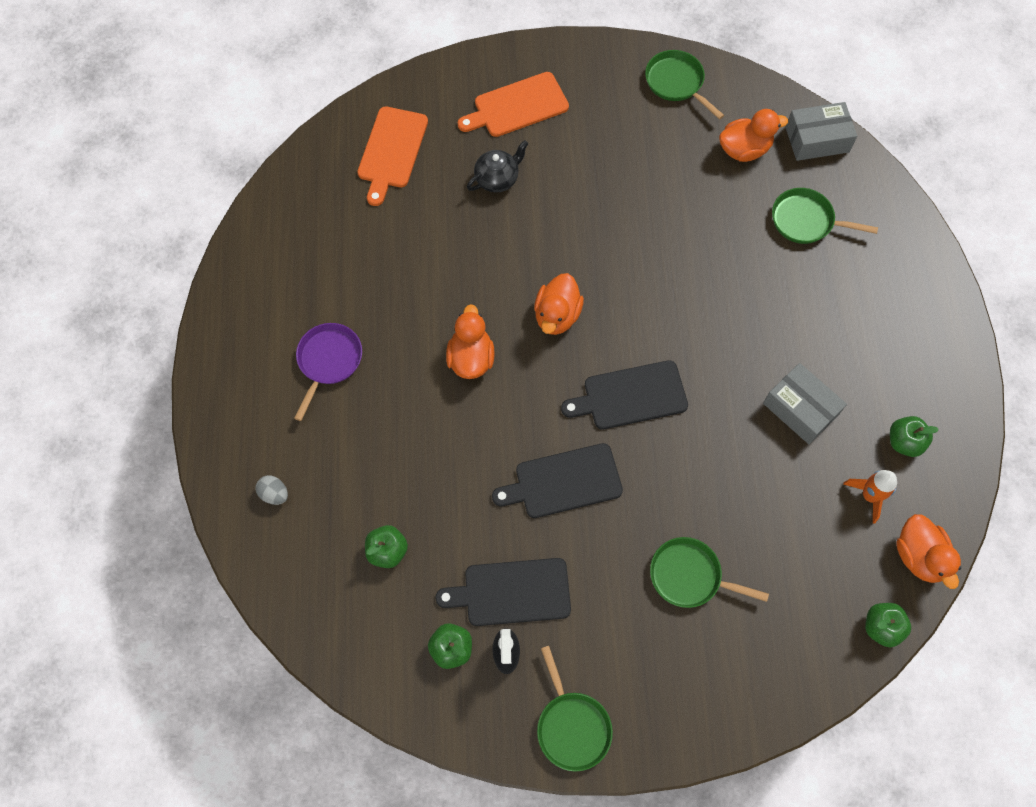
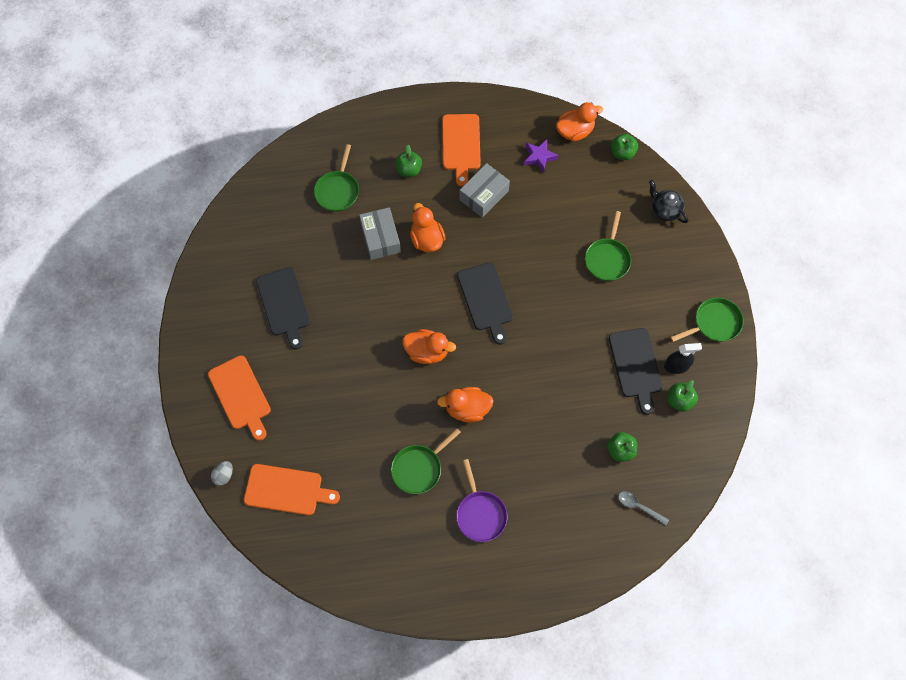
camera: 95 degrees left, 0 degrees up
(274, 494) = (590, 537): grey egg -> grey egg (224, 475)
(304, 565) = (639, 506): none -> grey spoon
(328, 361) = (480, 513): purple pan -> purple pan turned 120 degrees counterclockwise
(497, 179) = (310, 404): black teapot -> black teapot (665, 210)
(563, 482) = (554, 339): black cutting board -> black cutting board (284, 304)
(677, 83) = (217, 278): green pan -> green pan (419, 468)
(744, 149) = (278, 230): orange duck -> orange duck (427, 239)
(817, 139) = (268, 183): grey box -> grey box (380, 238)
(869, 496) = (539, 157): orange rocket -> purple star
(887, 385) = (461, 145): none -> orange cutting board
(904, 442) = (500, 137): green apple -> green apple (409, 170)

